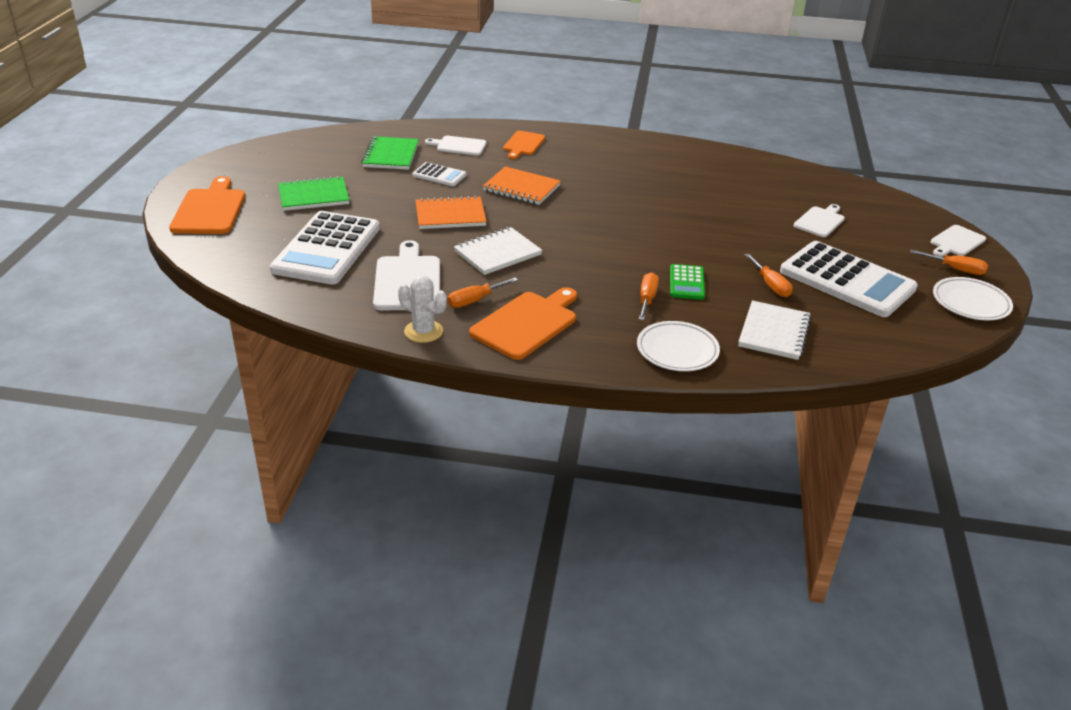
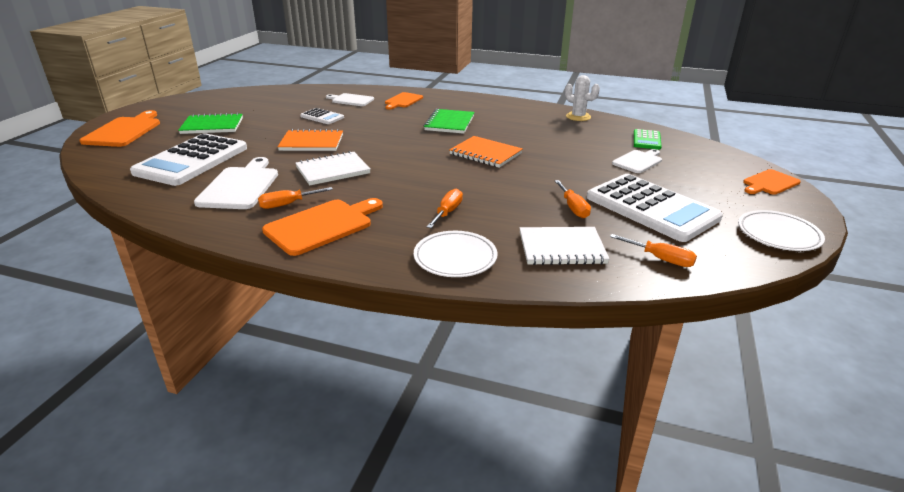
camera: 10 degrees right, 5 degrees down
(390, 155) = (293, 104): green notebook -> green notebook (449, 123)
(423, 331) = (223, 226): white cactus -> white cactus (578, 117)
(521, 188) = (383, 127): orange notebook -> orange notebook (485, 154)
(687, 283) = (492, 201): green calculator -> green calculator (647, 140)
(774, 332) = (561, 248): white notebook -> white notebook turned 60 degrees clockwise
(956, 242) = (769, 183): white cutting board -> orange cutting board
(956, 269) = (766, 205): orange screwdriver -> orange screwdriver (661, 259)

